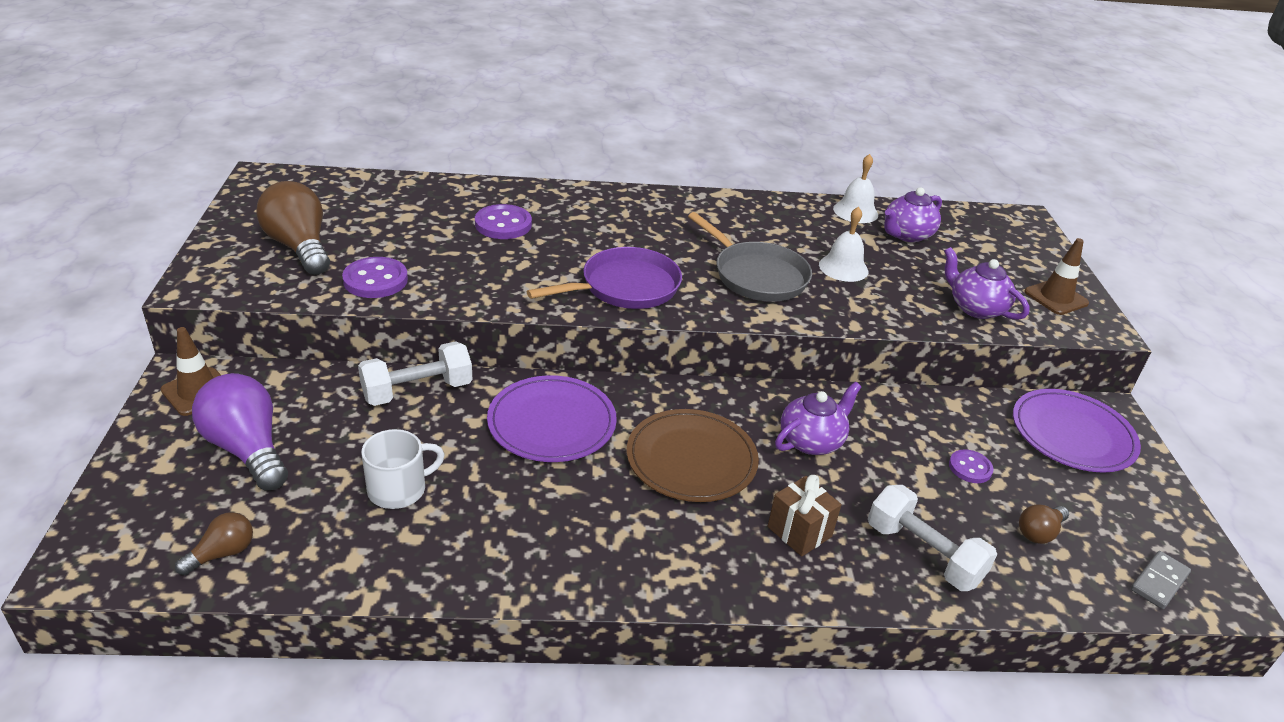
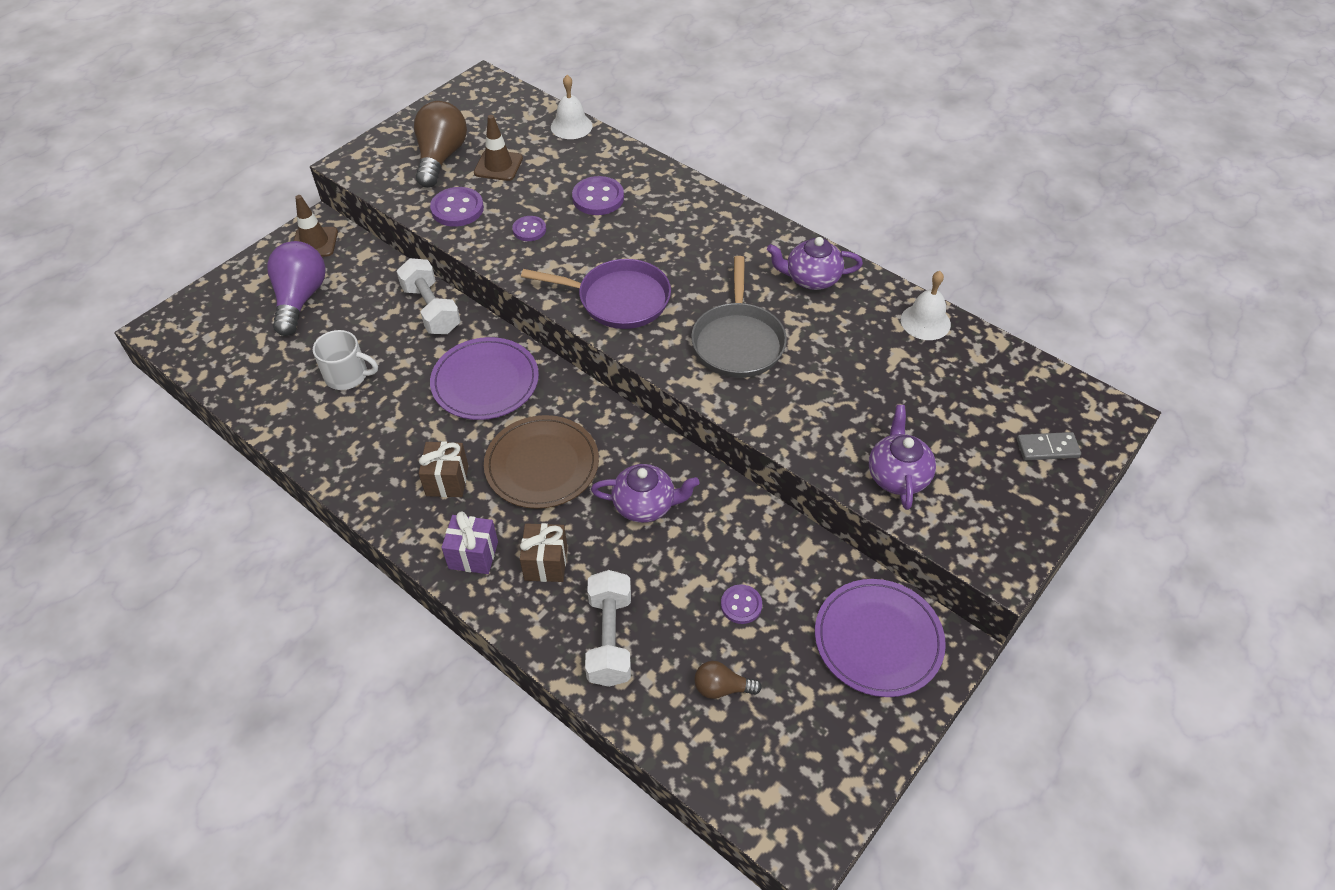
camera: 45 degrees right, 15 degrees up
(222, 553) = (225, 361): brown light bulb -> none
(417, 391) = (431, 309): white dumbbell -> white dumbbell turned 45 degrees clockwise
(472, 269) = (529, 230): none -> purple button
(625, 521) = (447, 480): none -> brown gift
(732, 566) = (473, 555): none -> purple gift
(843, 268) = (827, 372): white bell -> white bell (571, 126)
(906, 235) = (942, 370): purple teapot -> purple teapot (811, 279)
(1056, 298) = (1001, 511): brown traffic cone -> brown traffic cone (498, 166)
(1159, 582) = (763, 791): grey domino -> grey domino (1047, 448)

